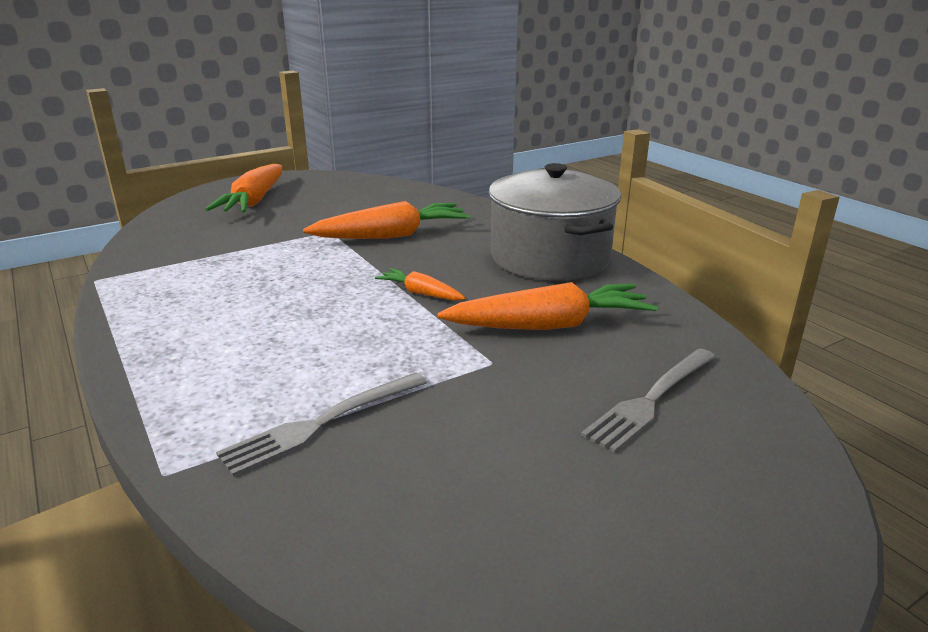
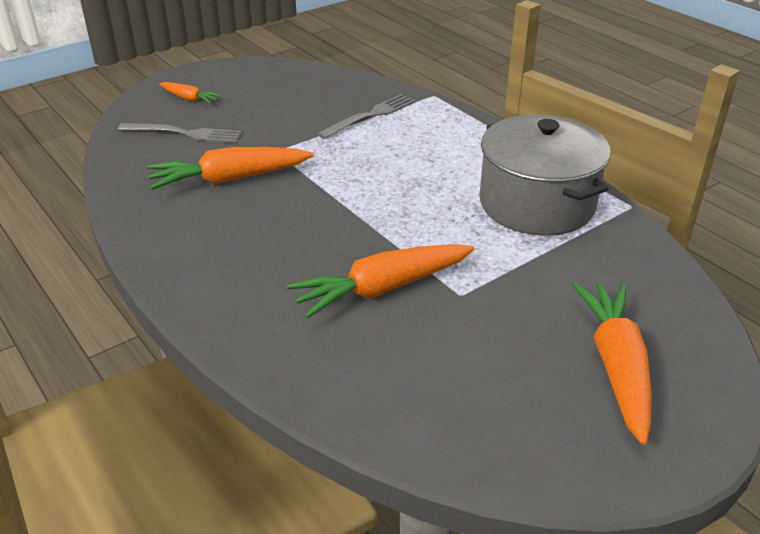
camera: 175 degrees right, 10 degrees up
(420, 293) = (333, 205): orange carrot -> orange carrot (189, 99)
(550, 257) = (204, 259): grey pot -> grey pot (536, 204)
(650, 401) = (185, 133): grey fork -> grey fork turned 60 degrees clockwise

